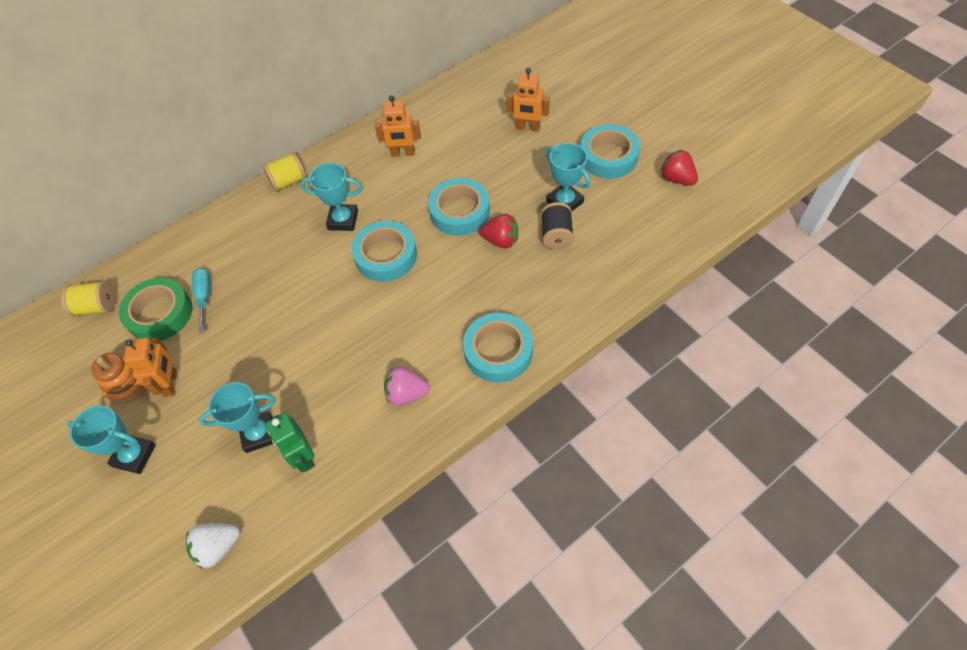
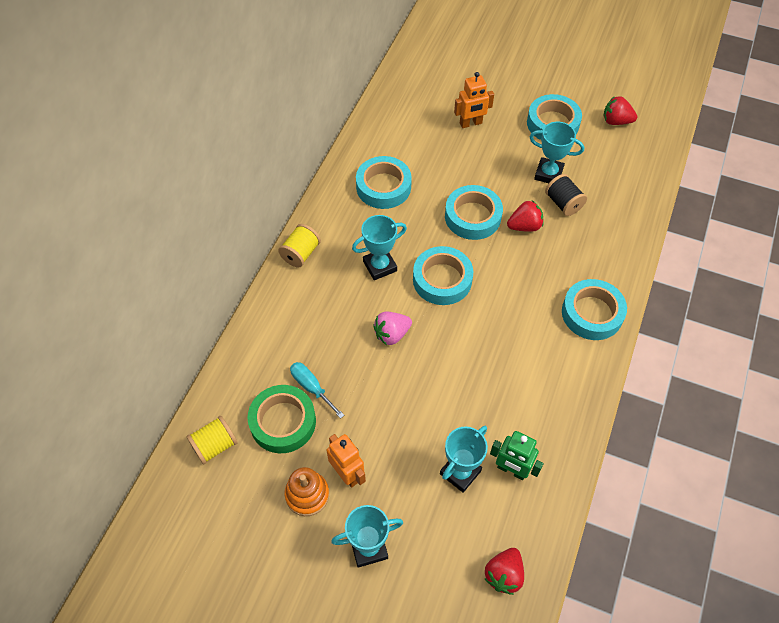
camera: 35 degrees left, 0 degrees up
(218, 547) = (504, 574): white strawberry -> red strawberry
(403, 153) = (383, 187): orange robot -> turquoise tape
(407, 394) = (550, 380): pink strawberry -> pink strawberry (392, 334)

